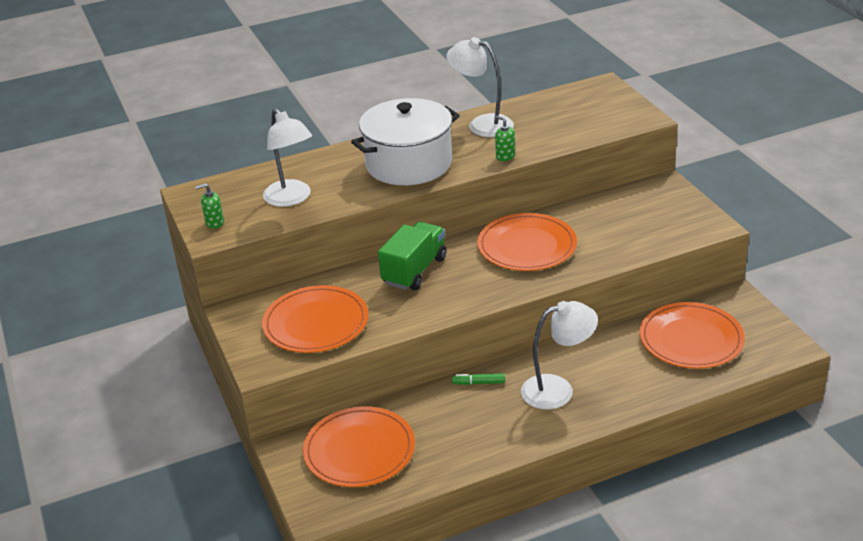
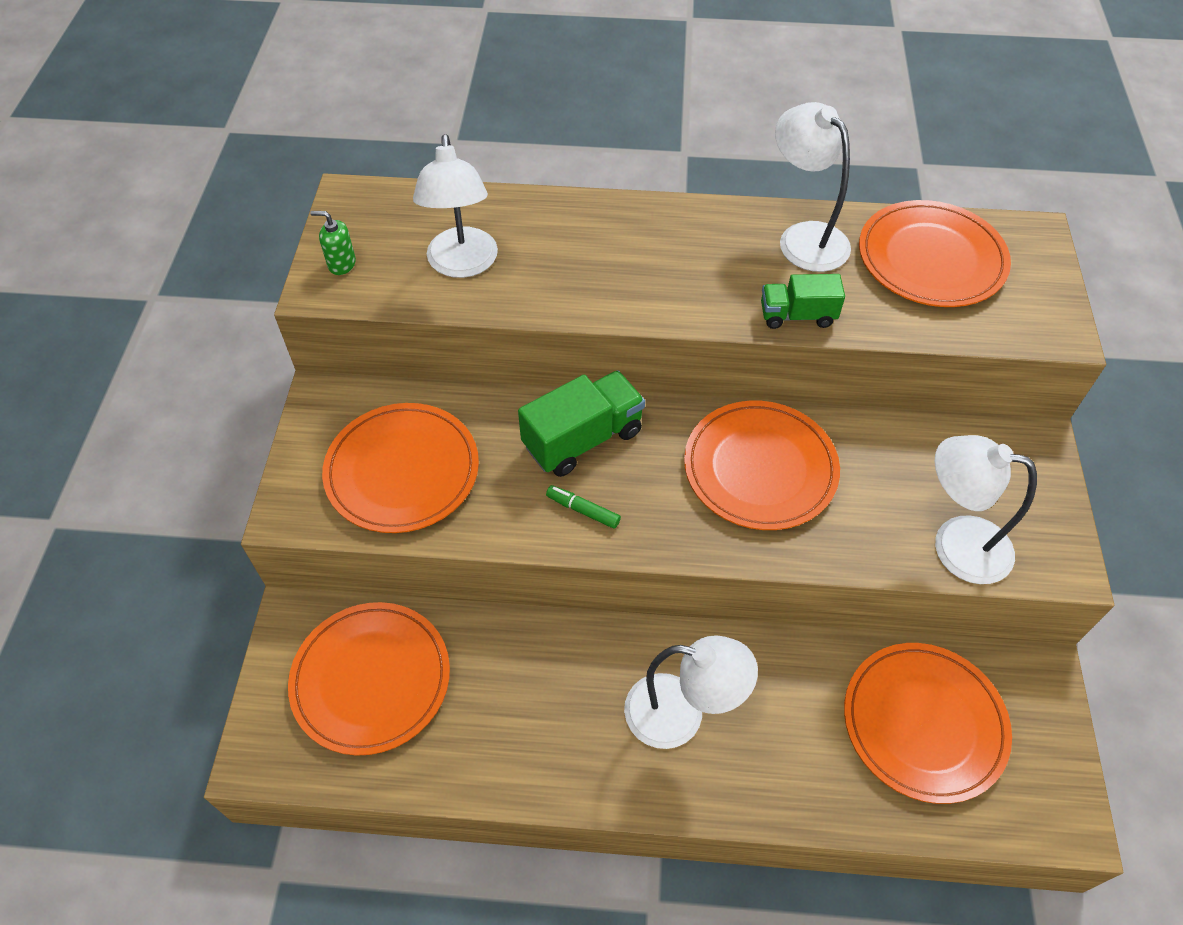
camera: 25 degrees right, 20 degrees up
(409, 164) = (654, 269): white pot -> none
(479, 383) = (586, 644): green marker -> green marker (583, 510)
(505, 156) = (797, 315): green soap dispenser -> green truck
(557, 111) = (931, 259): none -> orange plate
(654, 238) = (955, 544): none -> white lamp

